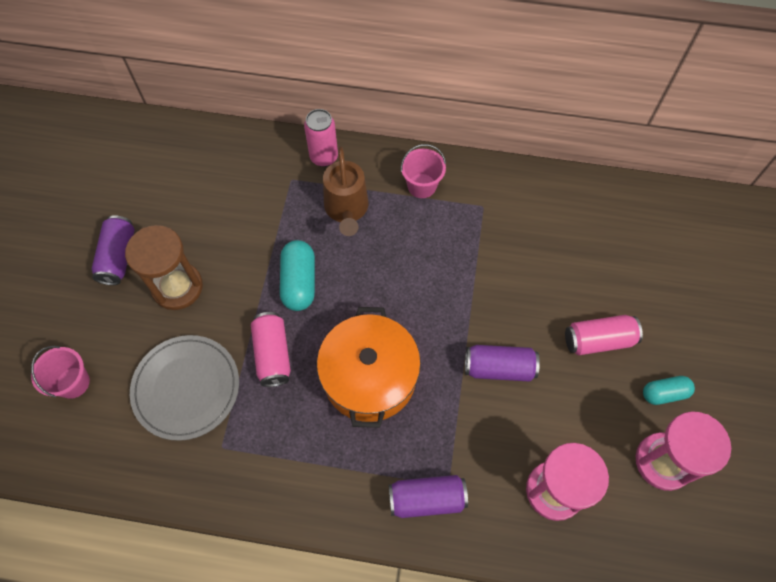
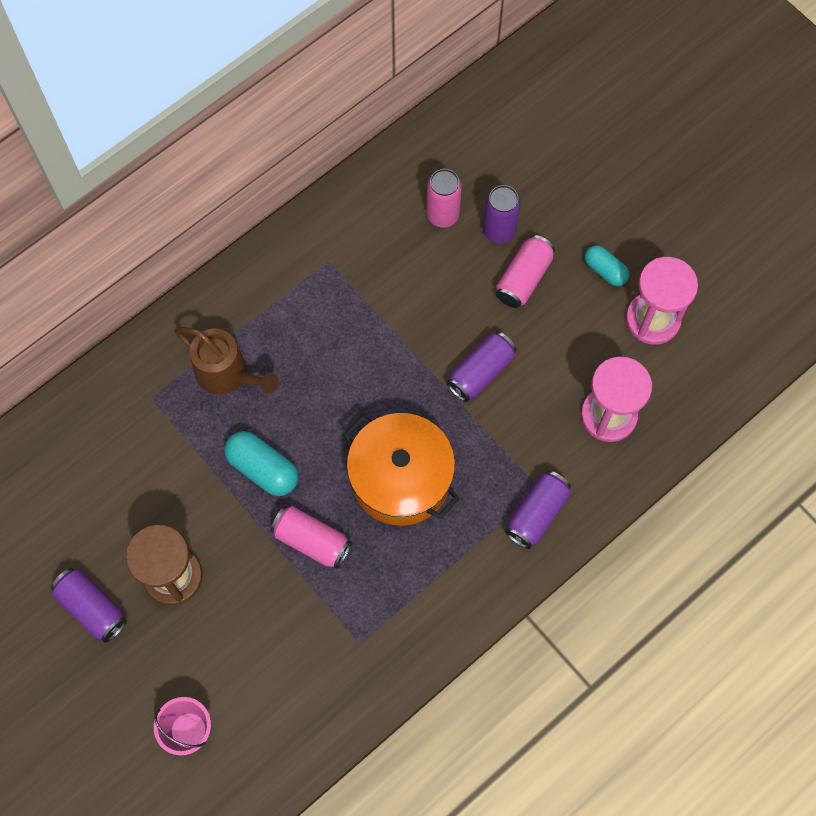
camera: 50 degrees left, 5 degrees up
(186, 388) = (280, 635): grey plate -> none
(324, 157) = (154, 351): pink can -> pink can (442, 215)
(421, 186) = (262, 293): pink bucket -> none
(616, 294) = (499, 231): none -> purple can
(664, 393) = (605, 270): turquoise capsule -> turquoise capsule turned 75 degrees counterclockwise

